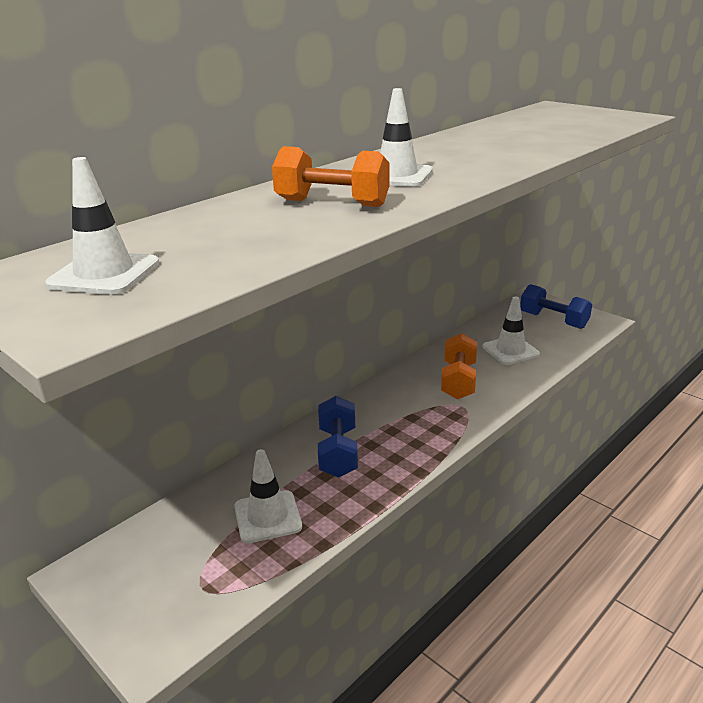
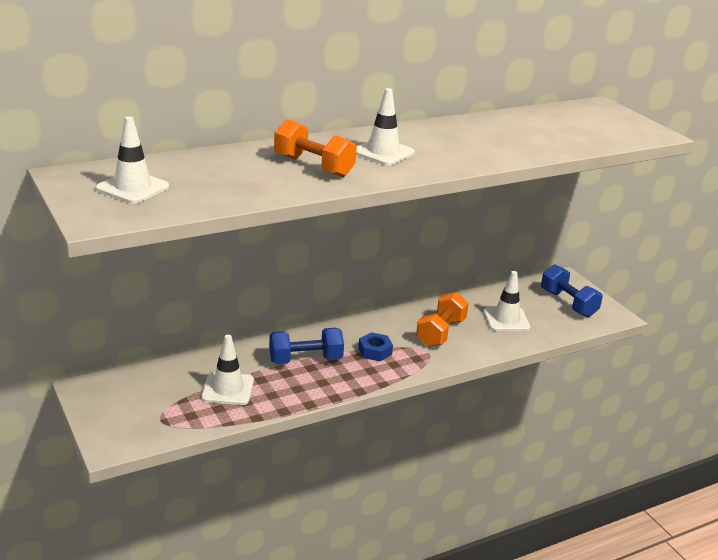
camera: 15 degrees right, 0 degrees up
(338, 452) = (305, 360): blue dumbbell -> blue dumbbell turned 60 degrees clockwise
(406, 420) = (375, 351): none -> blue nut

